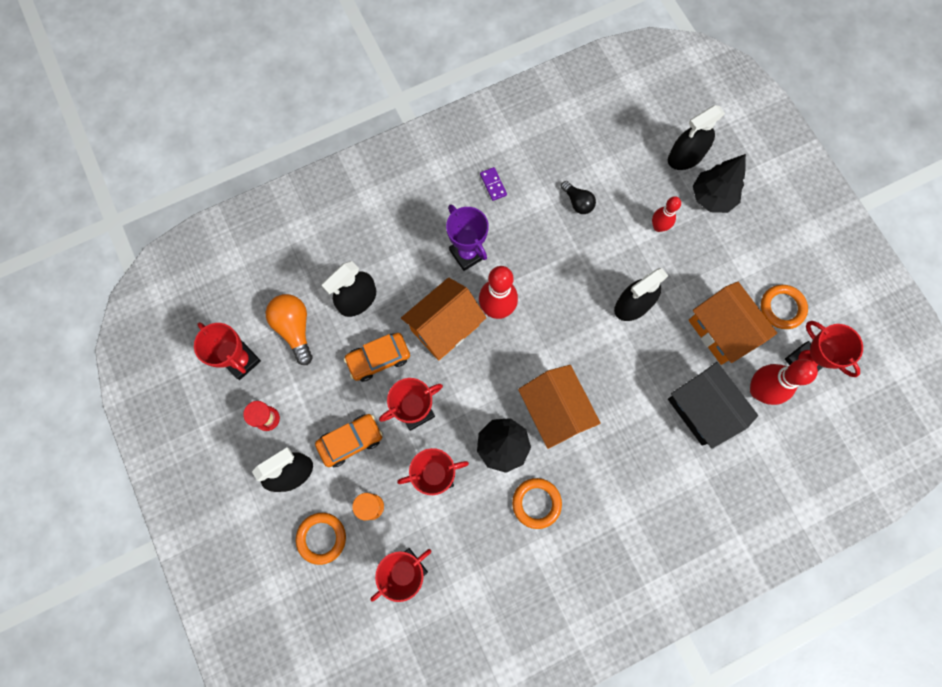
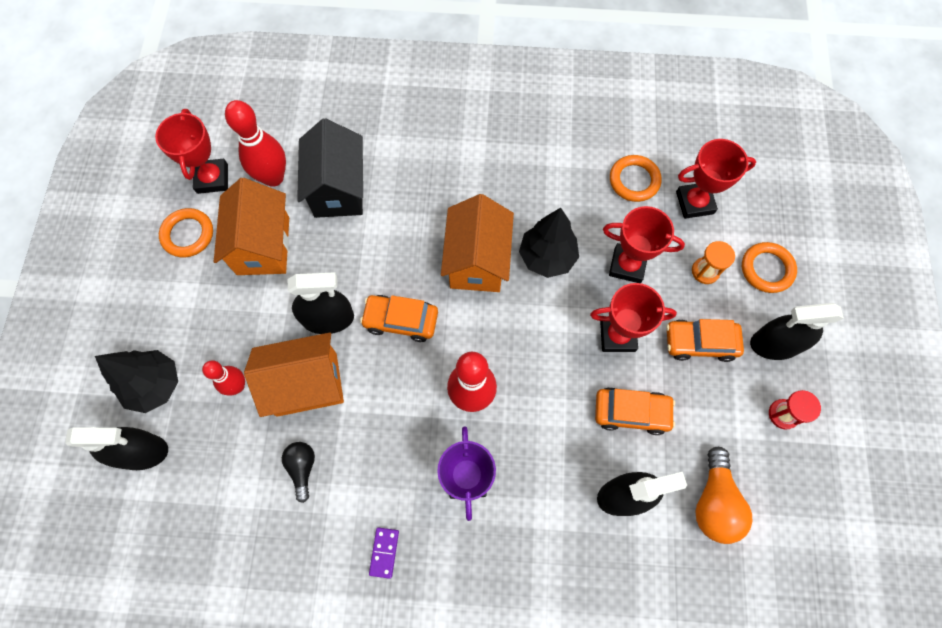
camera: 150 degrees left, 5 degrees down
(241, 361) = (792, 498): red trophy -> none
(445, 327) = (540, 406): orange house -> orange house (307, 384)
(536, 503) = (544, 194): orange ring -> orange ring (634, 180)
(580, 333) = (401, 320): none -> orange car

